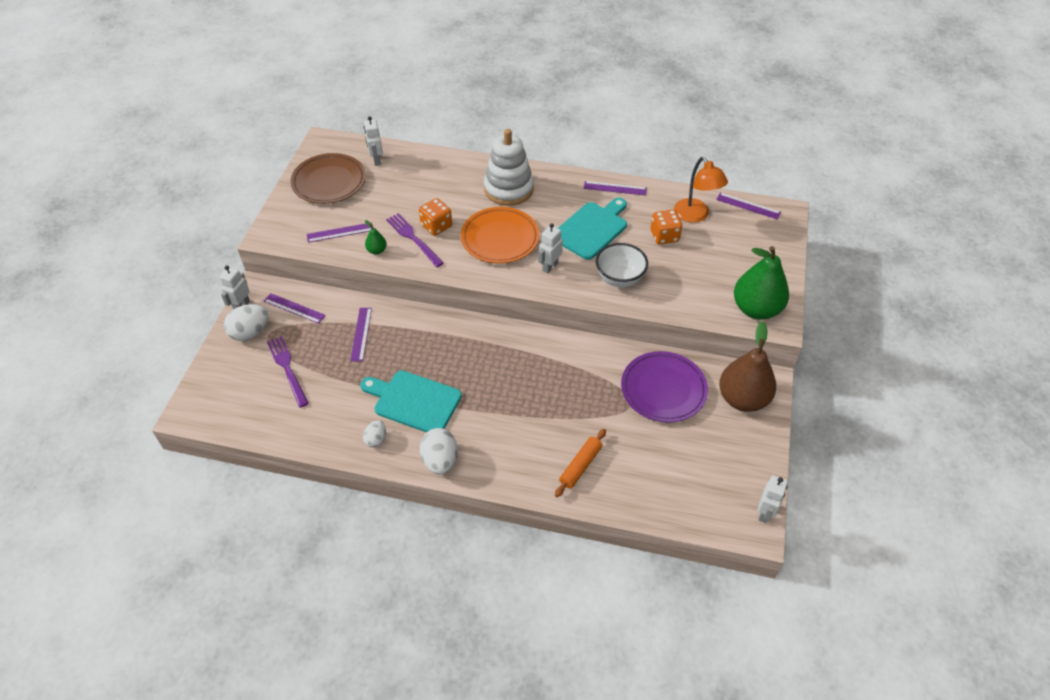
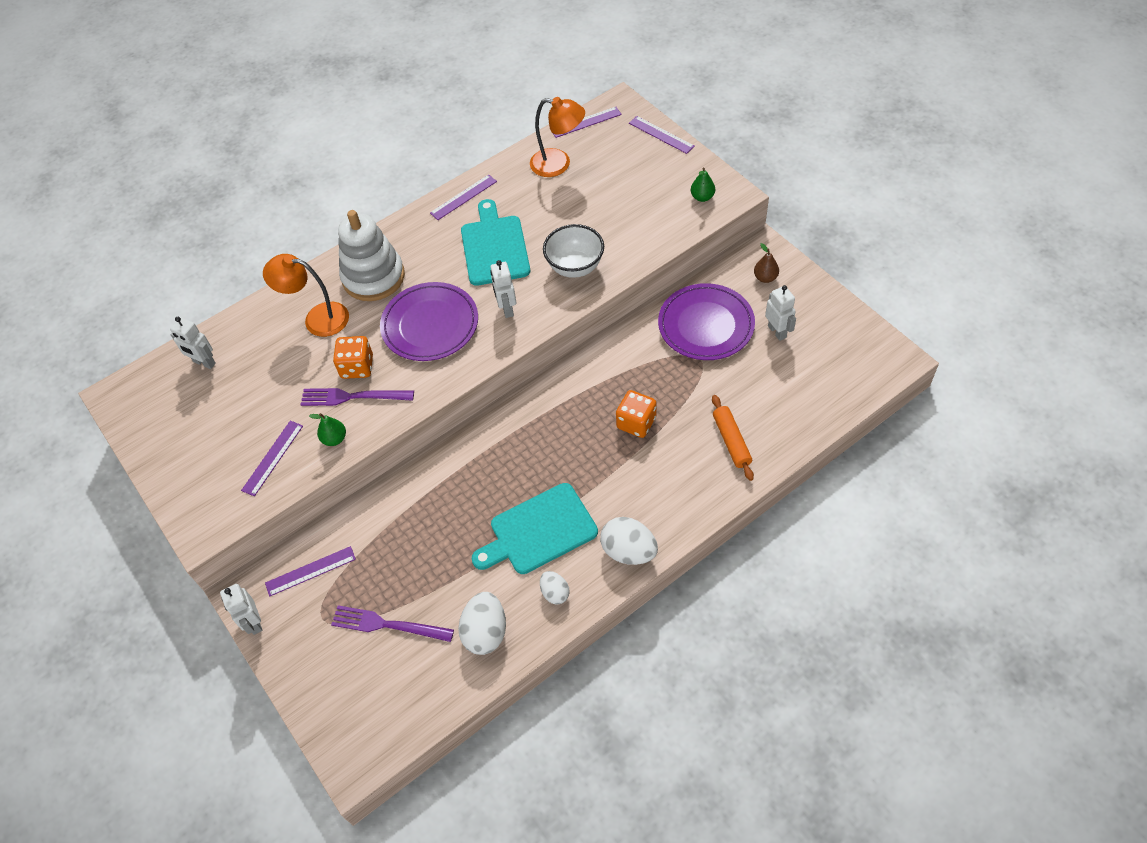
camera: 45 degrees left, 5 degrees up
(250, 332) = (301, 634): white egg -> white egg (485, 632)
(329, 182) = (186, 425): brown plate -> none
(361, 334) = (409, 527): purple ruler -> purple ruler (661, 135)
(453, 185) = (317, 318): none -> orange lamp
(500, 238) = (430, 325): orange plate -> purple plate
(664, 236) = (559, 201): orange dice -> orange dice (636, 423)
(742, 399) = (765, 278): brown pear -> brown pear, size x0.42
(756, 309) = (702, 197): green pear -> green pear, size x0.42
(765, 513) = (886, 342): white robot -> white robot (777, 331)

